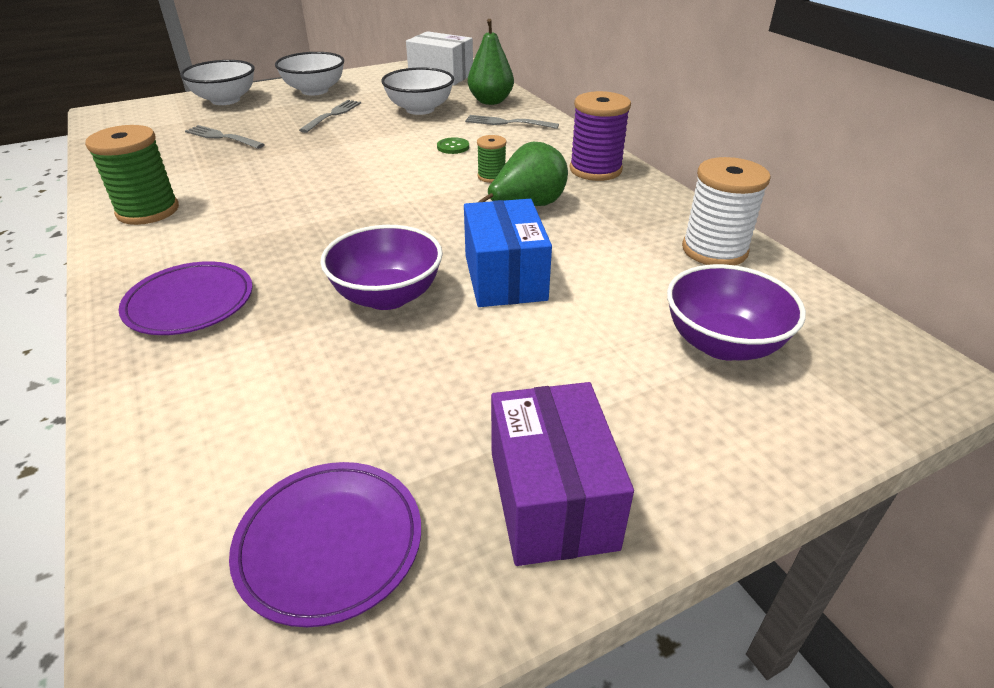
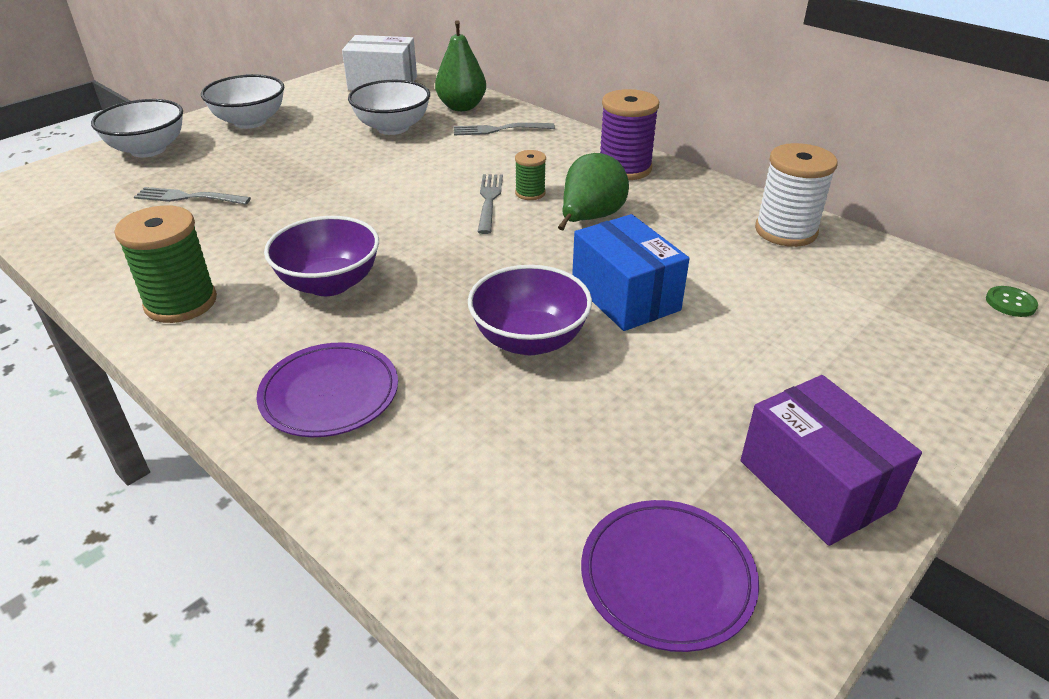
camera: 20 degrees left, 0 degrees up
(333, 115) = (298, 149): grey fork -> grey fork (489, 200)
(453, 147) = (464, 166): green button -> green button (1010, 303)
(722, 344) = (850, 316): purple bowl -> purple bowl (329, 283)

